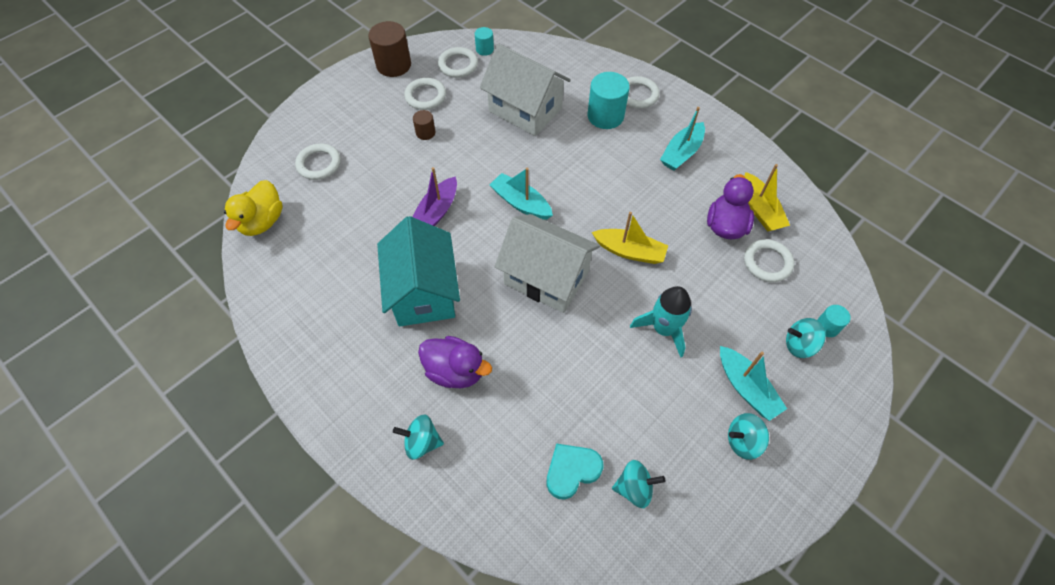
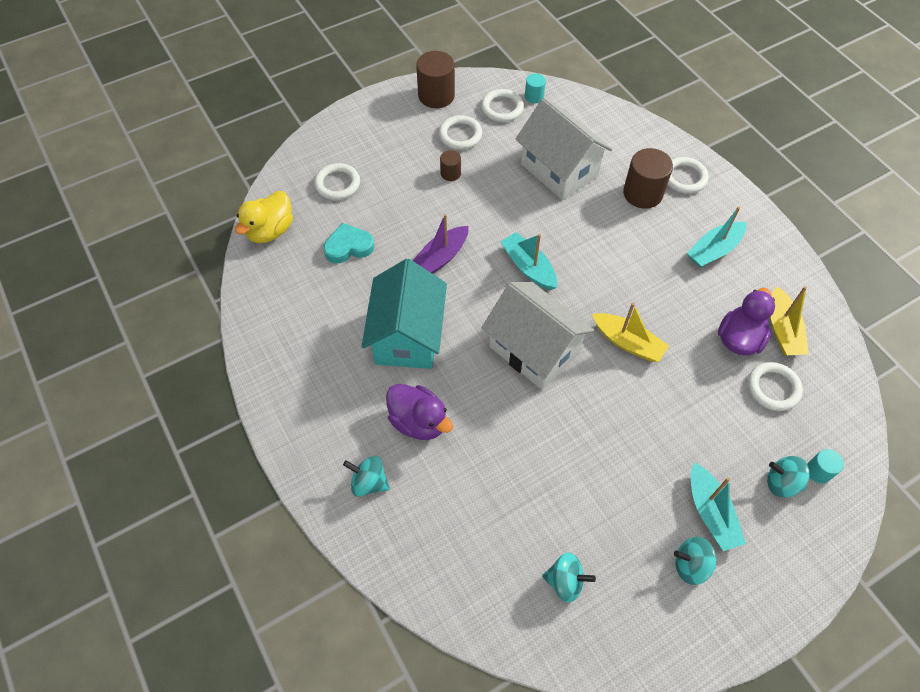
camera: 15 degrees right, 0 degrees up
(571, 471) = (507, 548): turquoise heart -> turquoise heart (348, 247)
(605, 116) = (642, 193): turquoise cylinder -> brown cylinder
(663, 329) = (640, 431): turquoise rocket -> none

